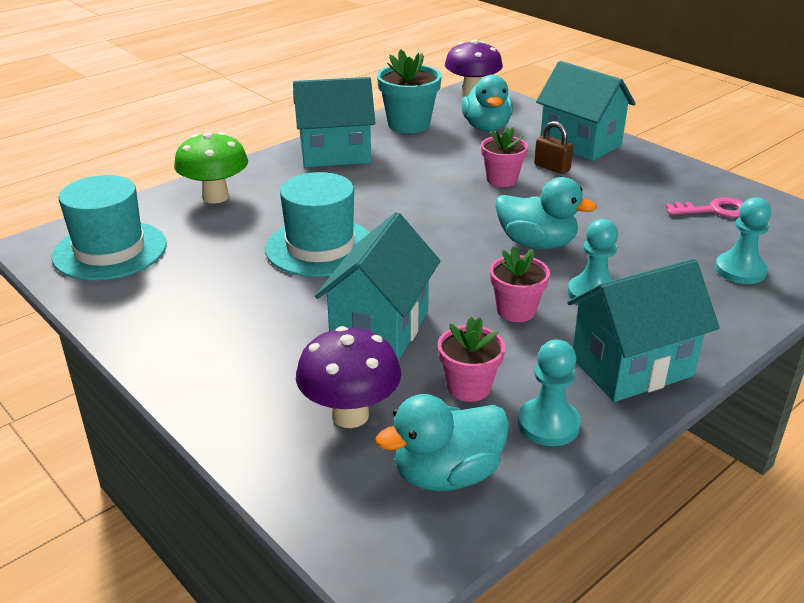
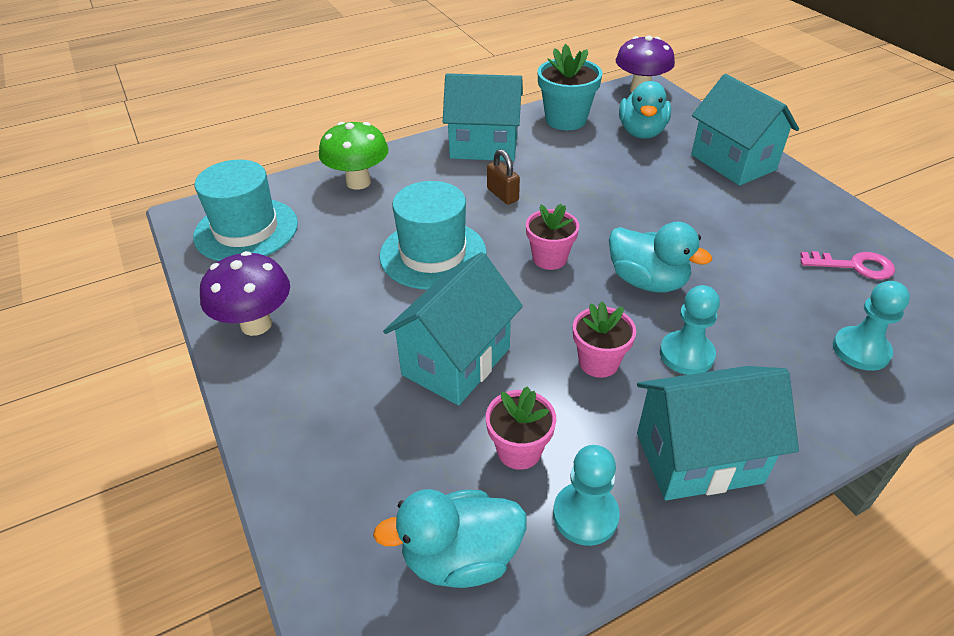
camera: 15 degrees right, 10 degrees up
(350, 415) = (392, 462): purple mushroom -> purple mushroom (256, 324)
(502, 180) = (636, 197): pink flower pot -> pink flower pot (549, 258)
(552, 167) = (693, 188): brown padlock -> brown padlock (502, 195)

